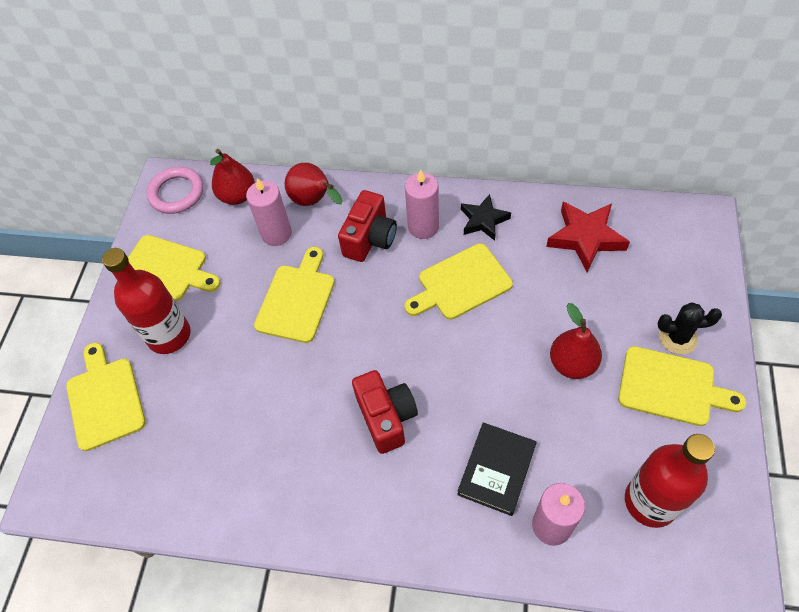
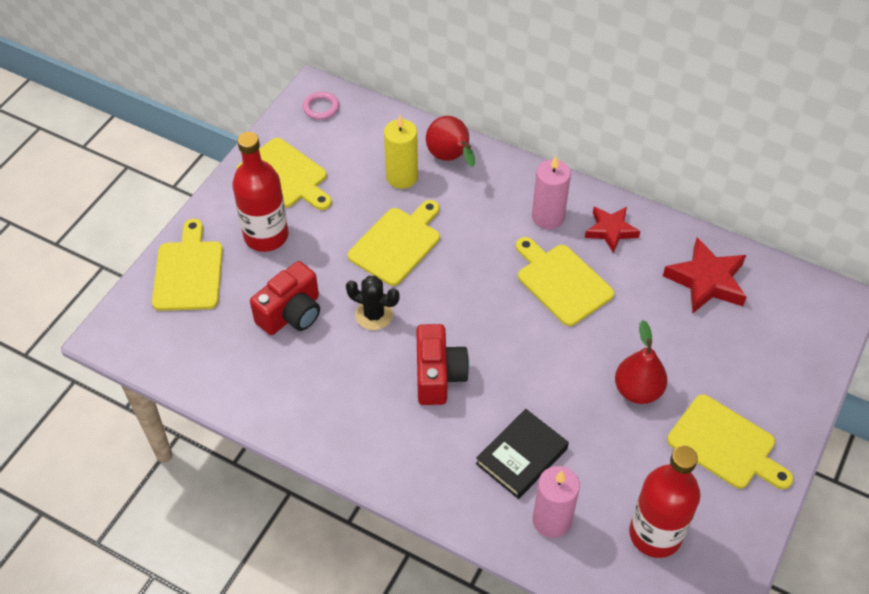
camera: 15 degrees right, 5 degrees down
(176, 193) = (321, 108): pink ring -> pink ring, size x0.62
(237, 196) = (378, 129): red pear -> none
(276, 234) = (402, 177): pink candle -> yellow candle
(370, 239) = (490, 211): red camera -> red camera (291, 314)
(461, 284) = (561, 282): yellow cutting board -> yellow cutting board turned 60 degrees clockwise
(483, 220) = (611, 231): black star -> red star
(678, 337) = (754, 403): black cactus -> black cactus (374, 315)

